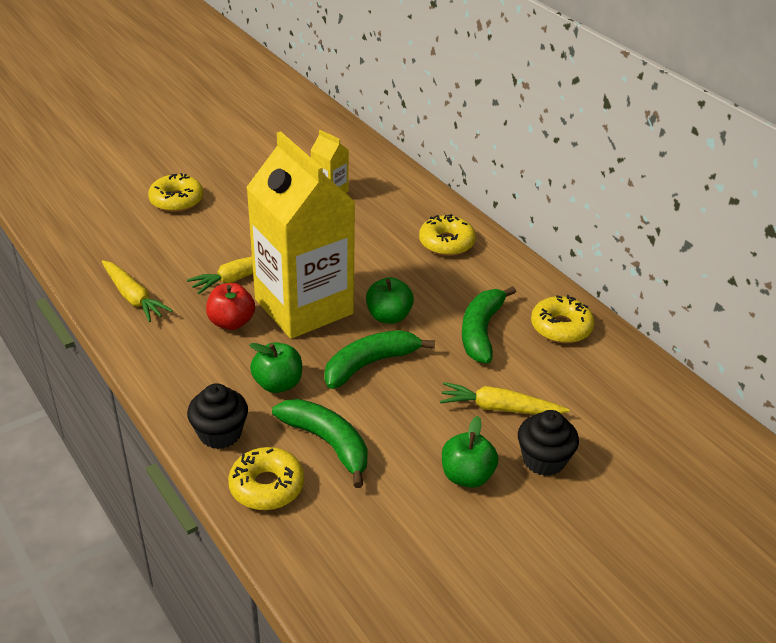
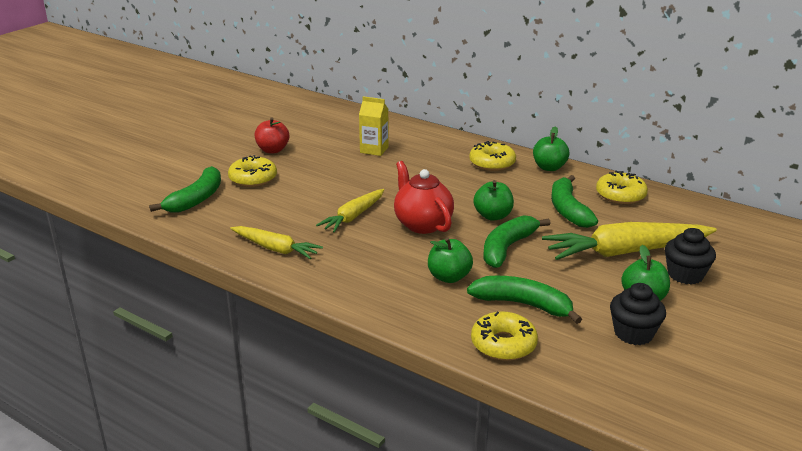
camera: 20 degrees left, 10 degrees down
(103, 213) = (196, 199): none -> green banana
(220, 433) = (434, 320): black cupcake -> black cupcake (633, 333)
(231, 322) = (374, 247): red apple -> red apple (273, 150)
(304, 306) = (422, 224): yellow carton -> red teapot
(500, 408) = (626, 252): yellow carrot -> yellow carrot, size x1.71
(508, 266) = (549, 167): none -> green apple

